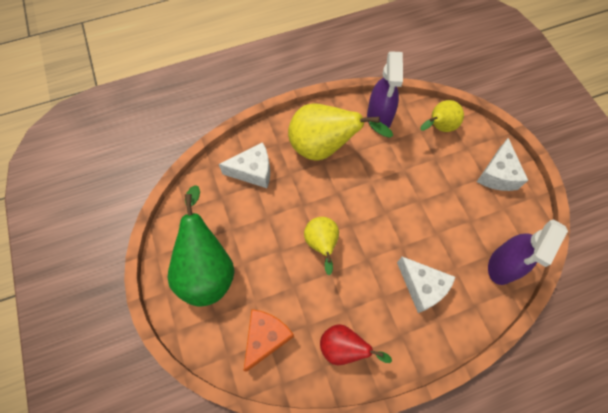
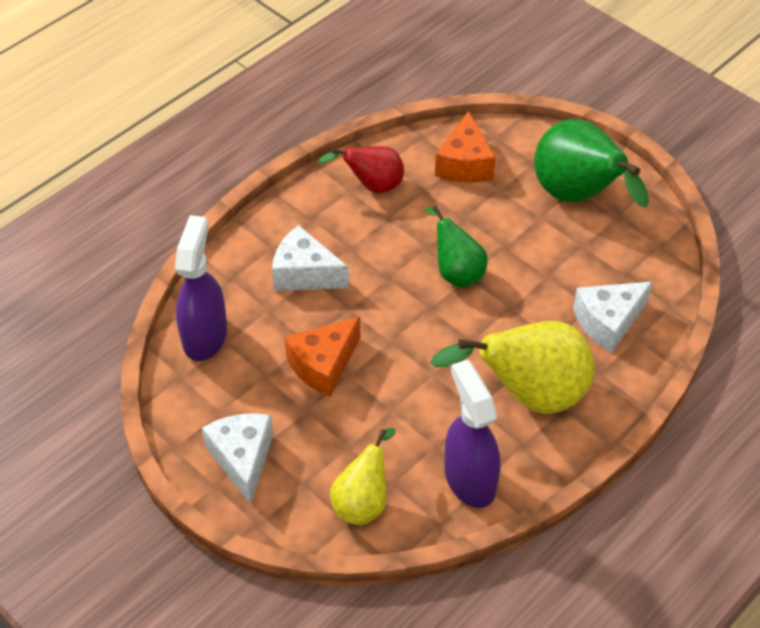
camera: 155 degrees right, 15 degrees down
(321, 244) = (456, 272): yellow pear -> green pear
(433, 213) = (323, 365): none -> orange cheese

